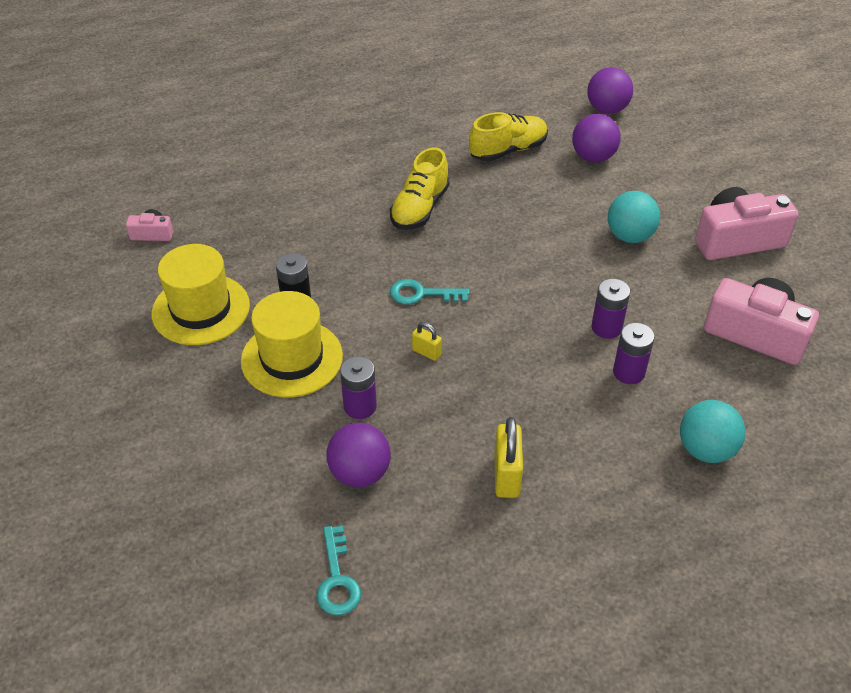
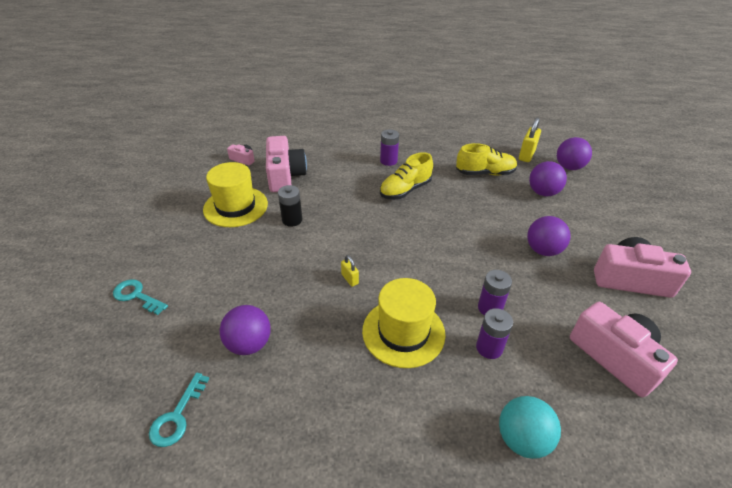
camera: 25 degrees right, 5 degrees down
(236, 239) = (285, 175): none -> pink camera
(292, 358) = (264, 252): yellow hat -> yellow hat (403, 332)
(360, 406) = (282, 298): purple battery -> purple battery (388, 161)
(421, 294) = (372, 241): turquoise key -> turquoise key (136, 296)
(506, 475) = (347, 390): yellow padlock -> yellow padlock (526, 155)
(629, 236) = (543, 250): turquoise ball -> purple ball

